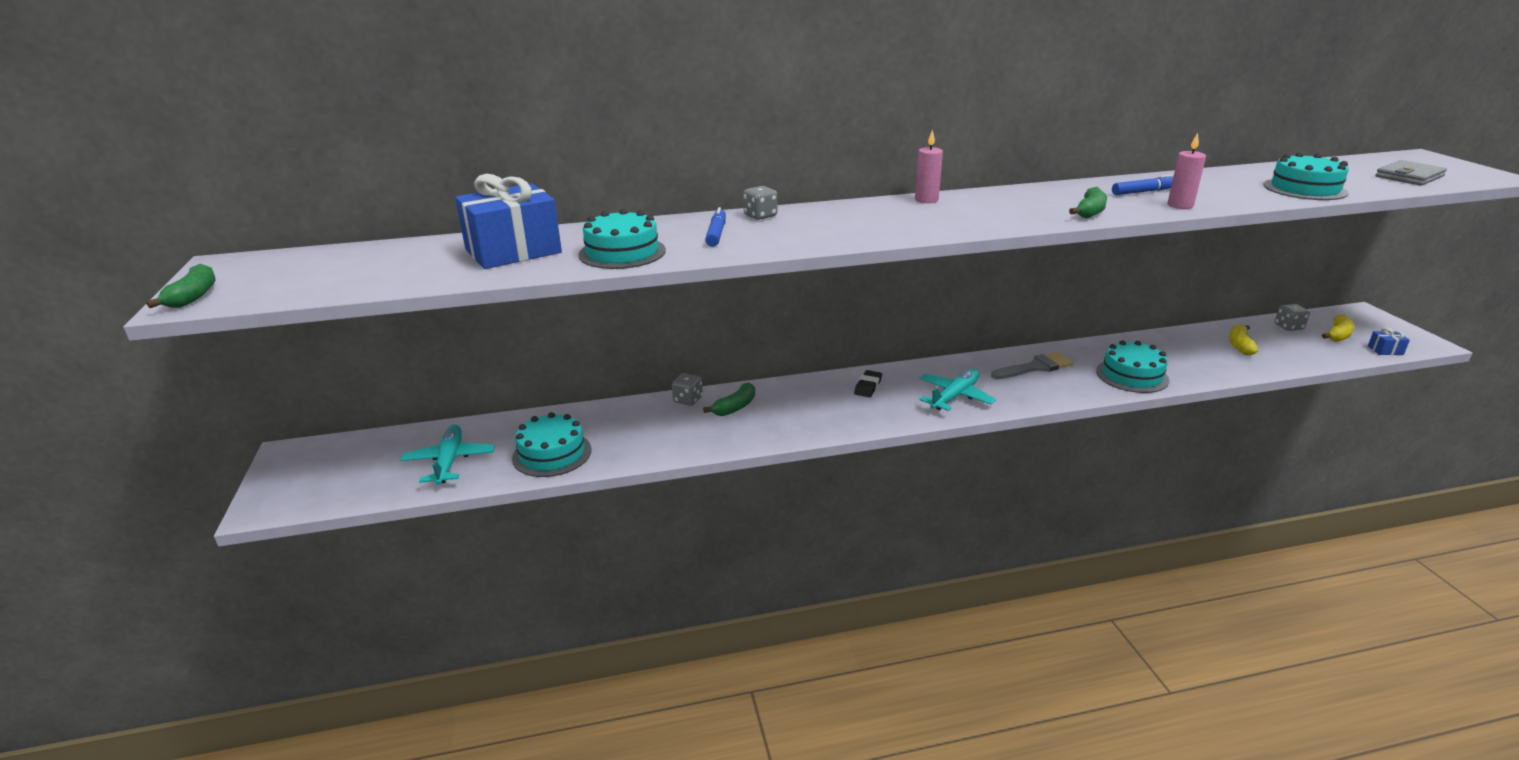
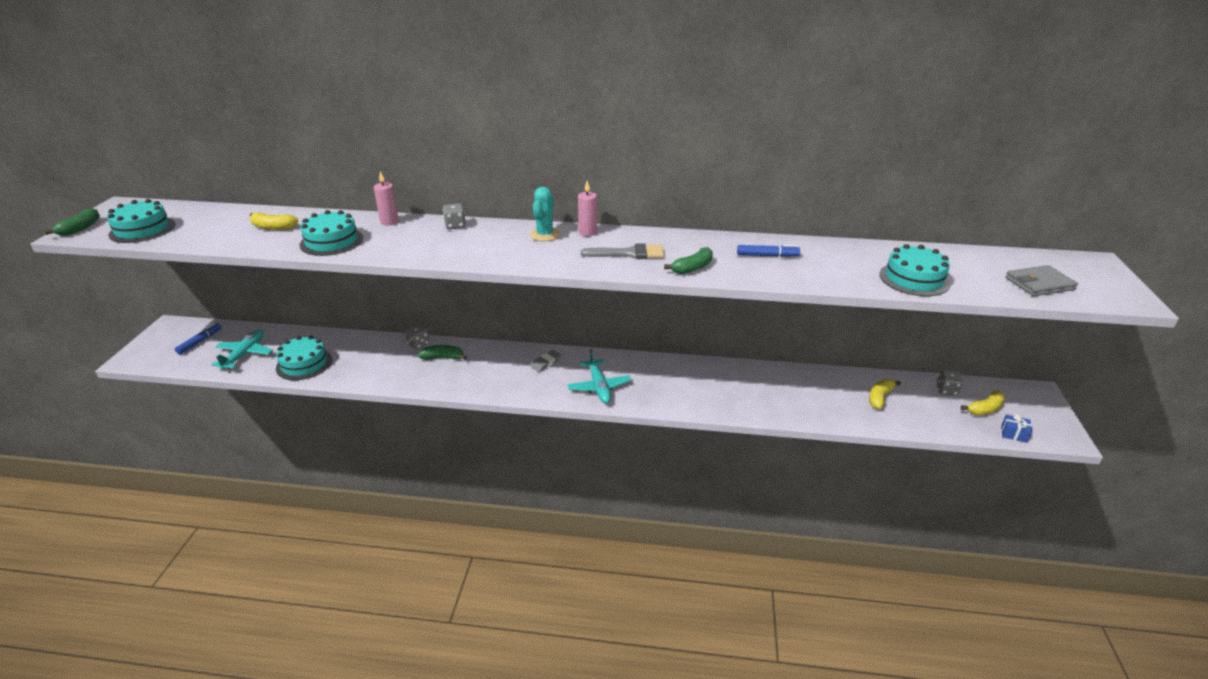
camera: 20 degrees right, 5 degrees up
(513, 251) = (273, 227): blue gift -> yellow banana
(716, 234) = (407, 236): blue marker -> blue marker (200, 342)
(735, 407) = (442, 357): green banana -> green banana turned 150 degrees counterclockwise
(868, 386) = (546, 363): black eraser -> grey eraser
(882, 209) = (544, 235): none -> turquoise cactus
(954, 397) = (599, 386): turquoise plane -> turquoise plane turned 105 degrees clockwise
(1035, 367) = (685, 377): grey brush -> grey brush (629, 253)
(1132, 375) = (755, 402): turquoise cake -> turquoise cake (142, 229)
(1180, 205) = (775, 276): pink candle -> pink candle (389, 222)

